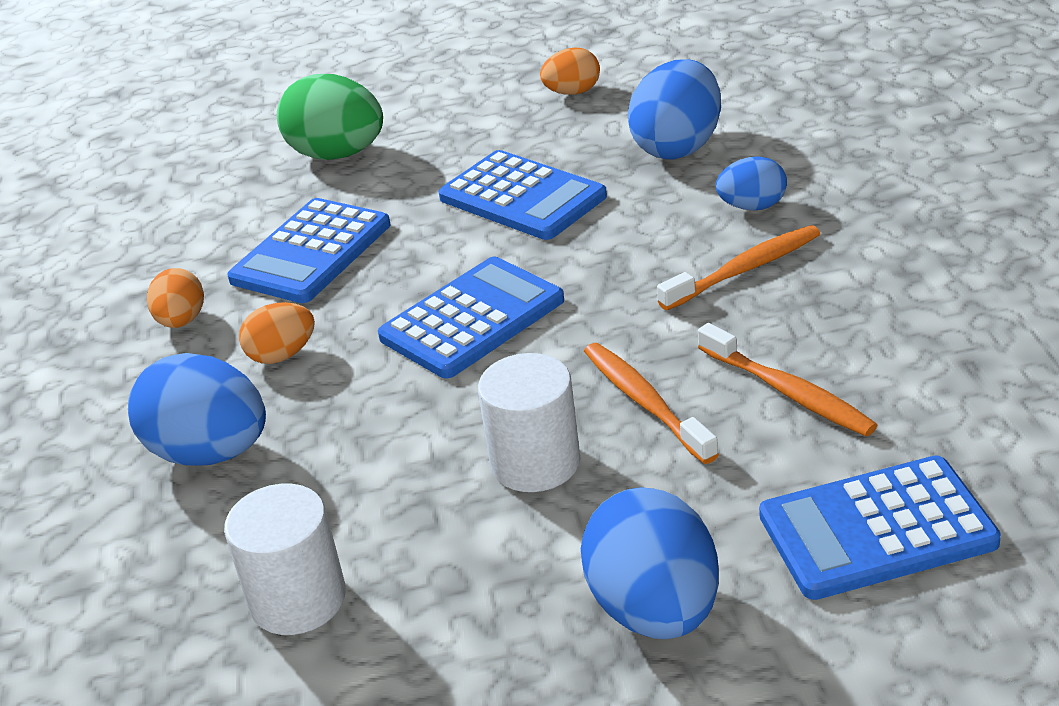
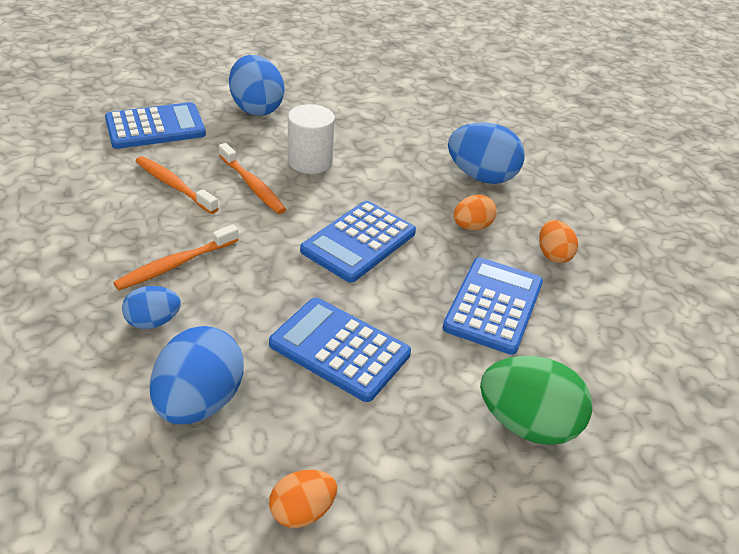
camera: 165 degrees right, 5 degrees up
(298, 599) = (406, 119): white cylinder -> none

